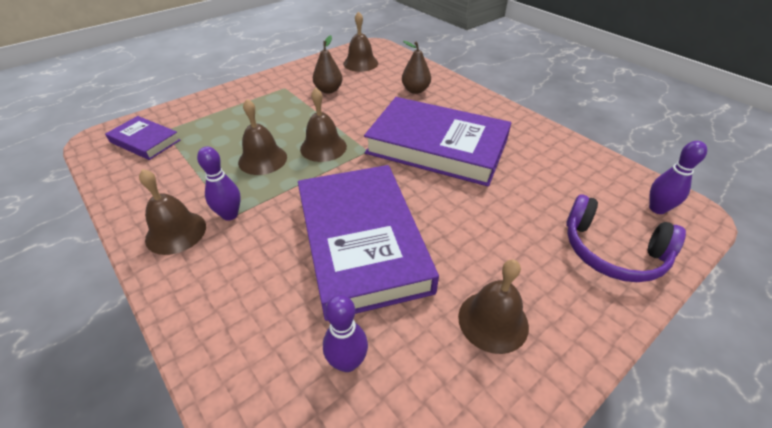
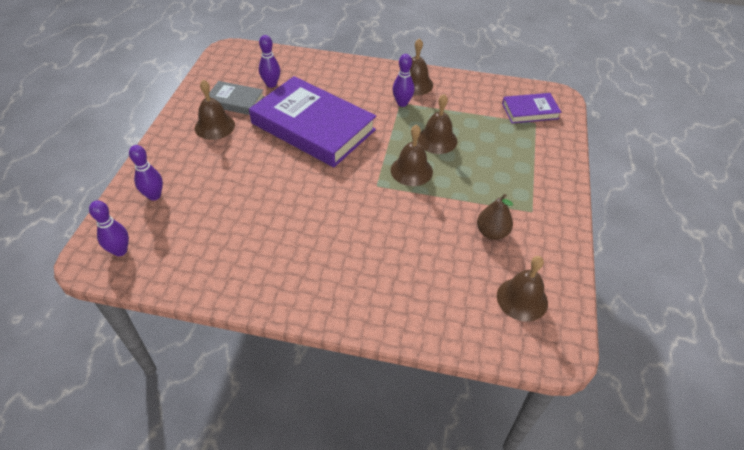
camera: 140 degrees right, 5 degrees up
(415, 90) = (413, 286): brown pear -> none
(432, 358) = (235, 101): none -> grey book
(437, 146) = (327, 220): purple book -> none
(612, 251) = (154, 196): purple headphones -> purple bowling pin

